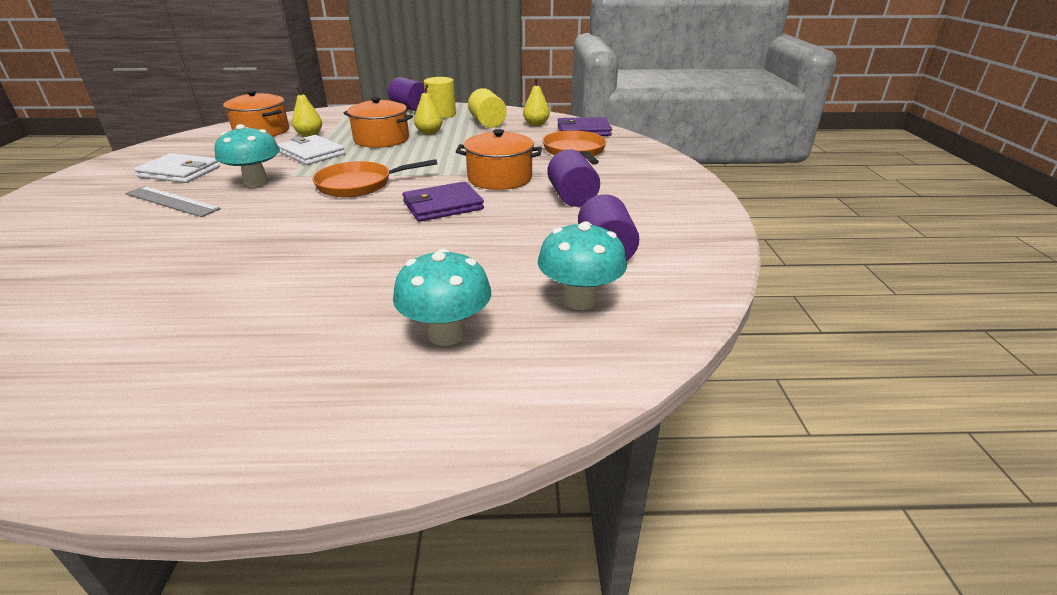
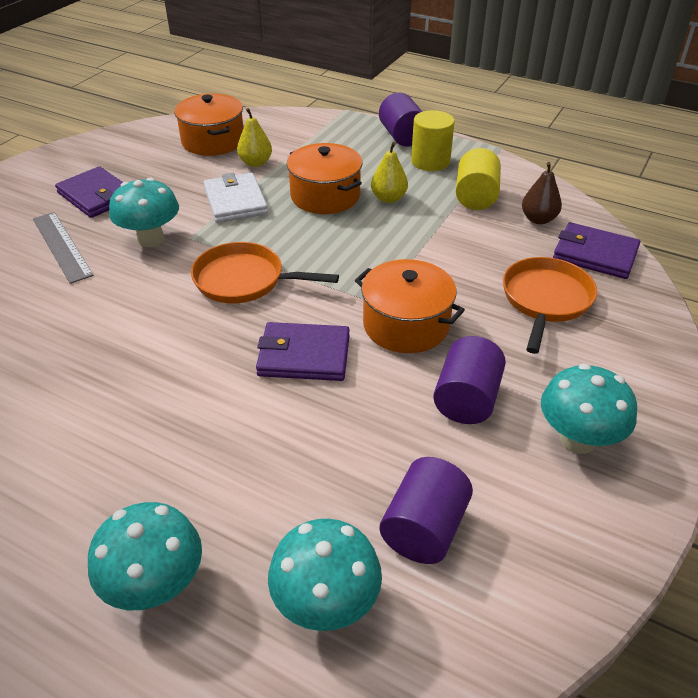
camera: 30 degrees right, 10 degrees up
(180, 172) = (96, 196): white wallet -> purple wallet
(536, 124) = (538, 219): yellow pear -> brown pear
(652, 196) = (577, 439): none -> turquoise mushroom

